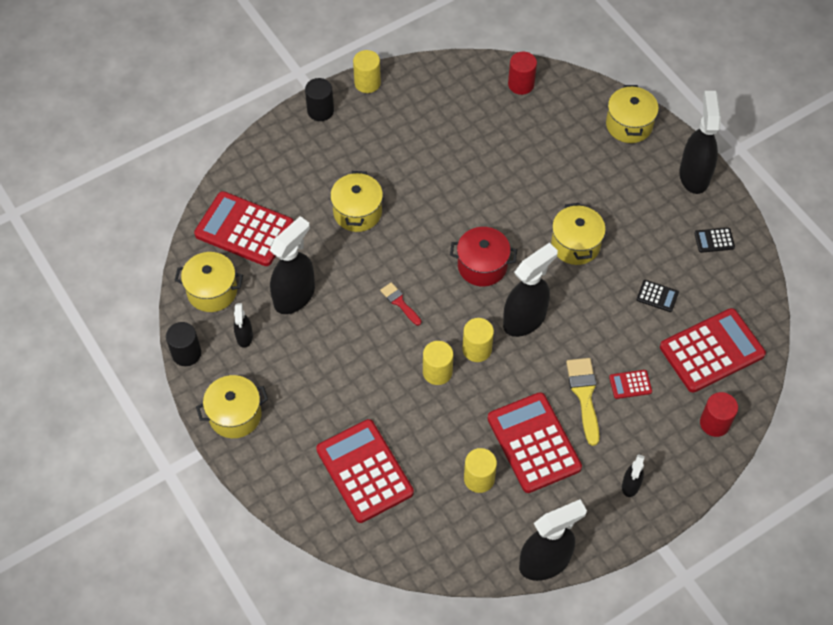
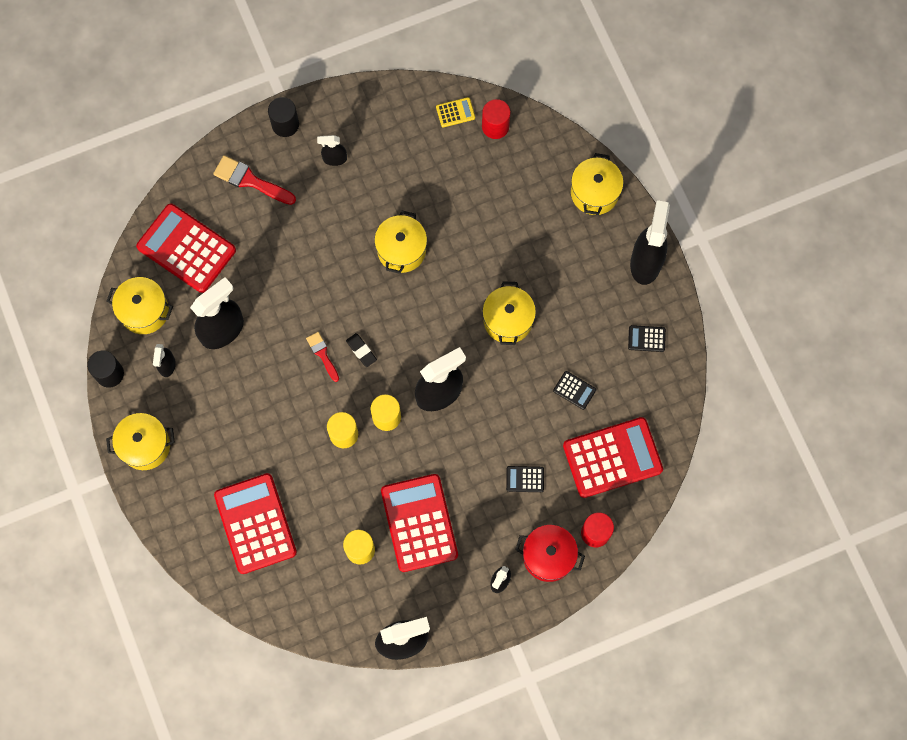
camera: 10 degrees right, 15 degrees up
(296, 162) = (250, 180): none -> red brush
(357, 212) = (300, 247): yellow pot -> yellow pot (401, 250)
(367, 83) = (339, 99): yellow cylinder -> none
(374, 132) = (334, 159): none -> black spray bottle
(438, 293) = (361, 351): none -> black eraser
(480, 78) = (455, 112): none -> yellow calculator
(482, 266) = (411, 328): red pot -> red pot (548, 556)
(584, 395) = (478, 482): yellow brush -> none
(630, 384) = (525, 479): red calculator -> black calculator

